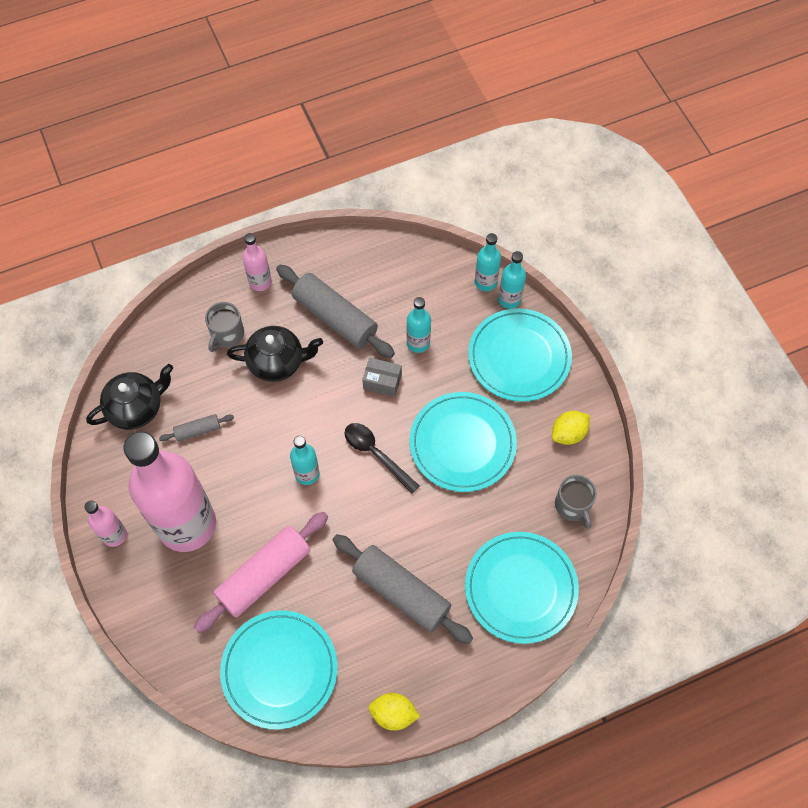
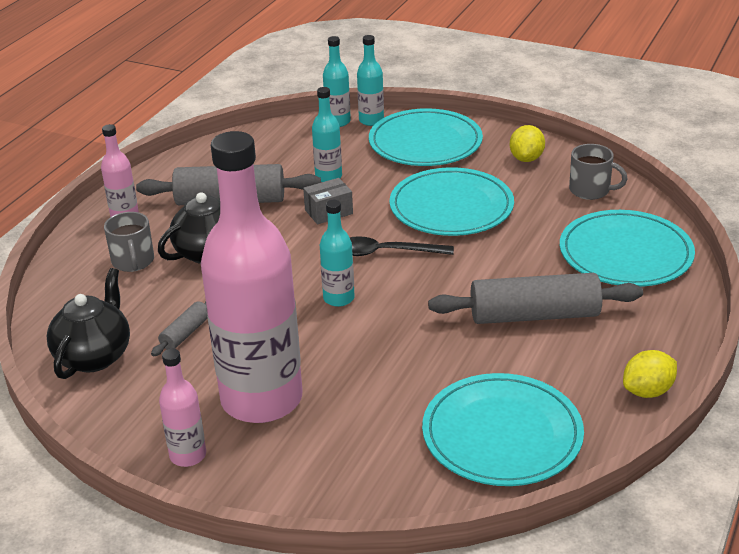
camera: 40 degrees left, 30 degrees down
(264, 575) = (392, 383): pink rolling pin -> none

